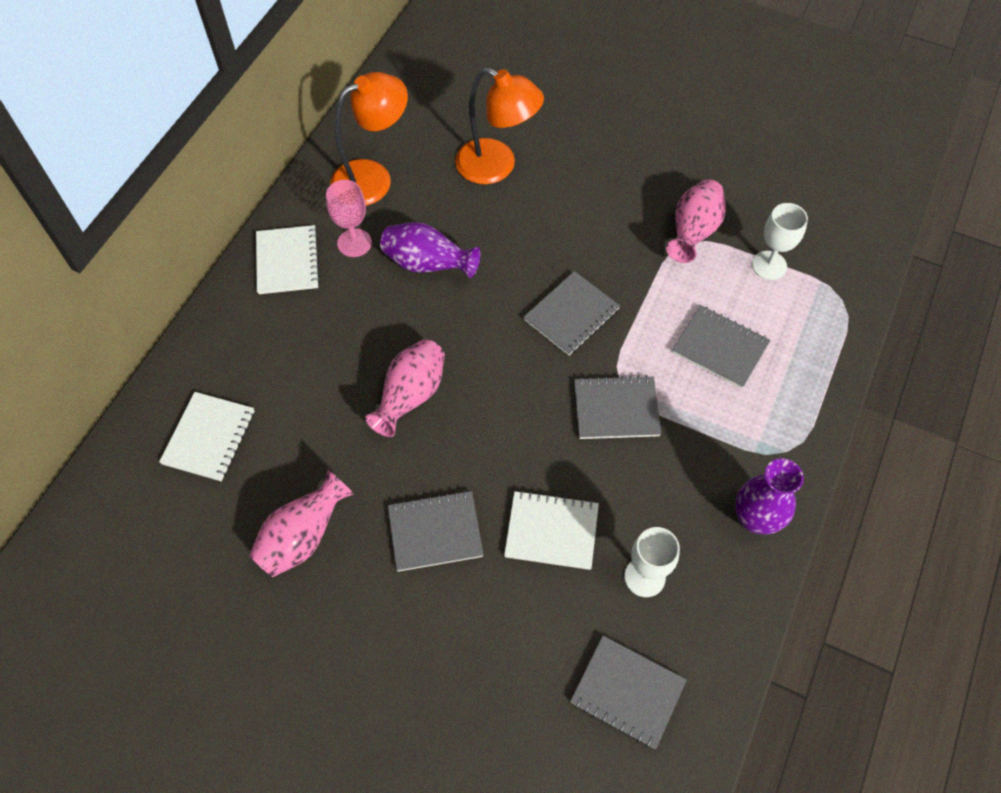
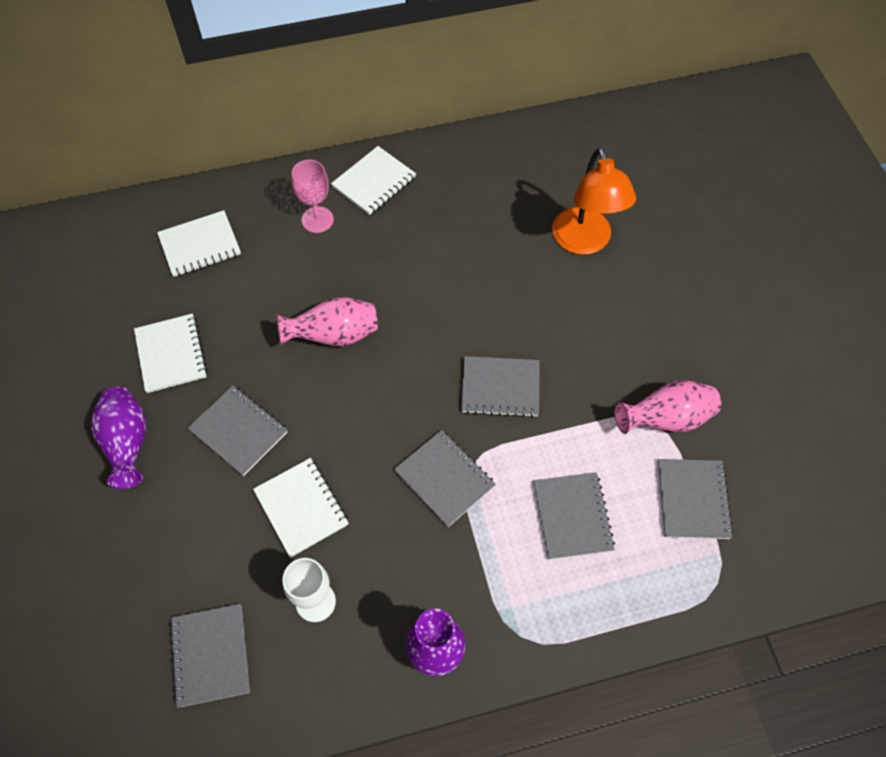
camera: 50 degrees right, 0 degrees up
(303, 537) = (171, 354): pink vase -> white notebook
(354, 243) = (427, 207): pink goblet -> pink goblet (317, 220)
(373, 177) = (493, 176): orange lamp -> none
(427, 264) = (453, 264): purple vase -> purple vase (128, 443)
(769, 265) = (692, 500): white goblet -> grey notebook

